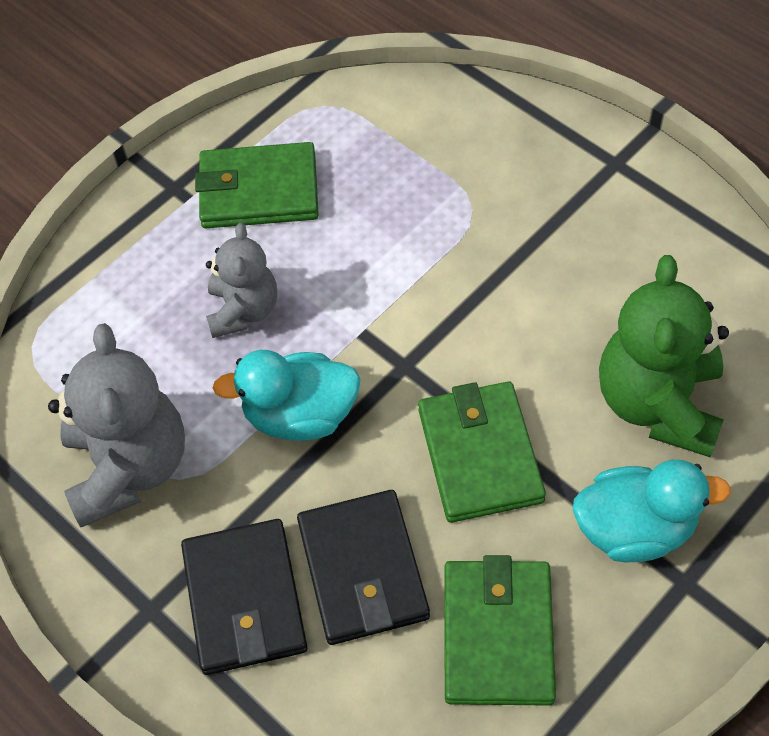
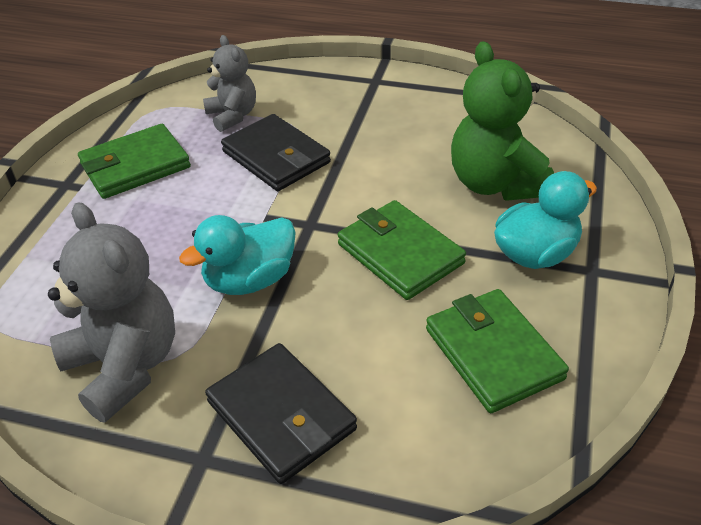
camera: 30 degrees left, 15 degrees down
(243, 310) = (164, 235): grey teddy bear -> grey teddy bear (232, 116)
(362, 570) = (363, 356): black wallet -> black wallet (276, 157)

